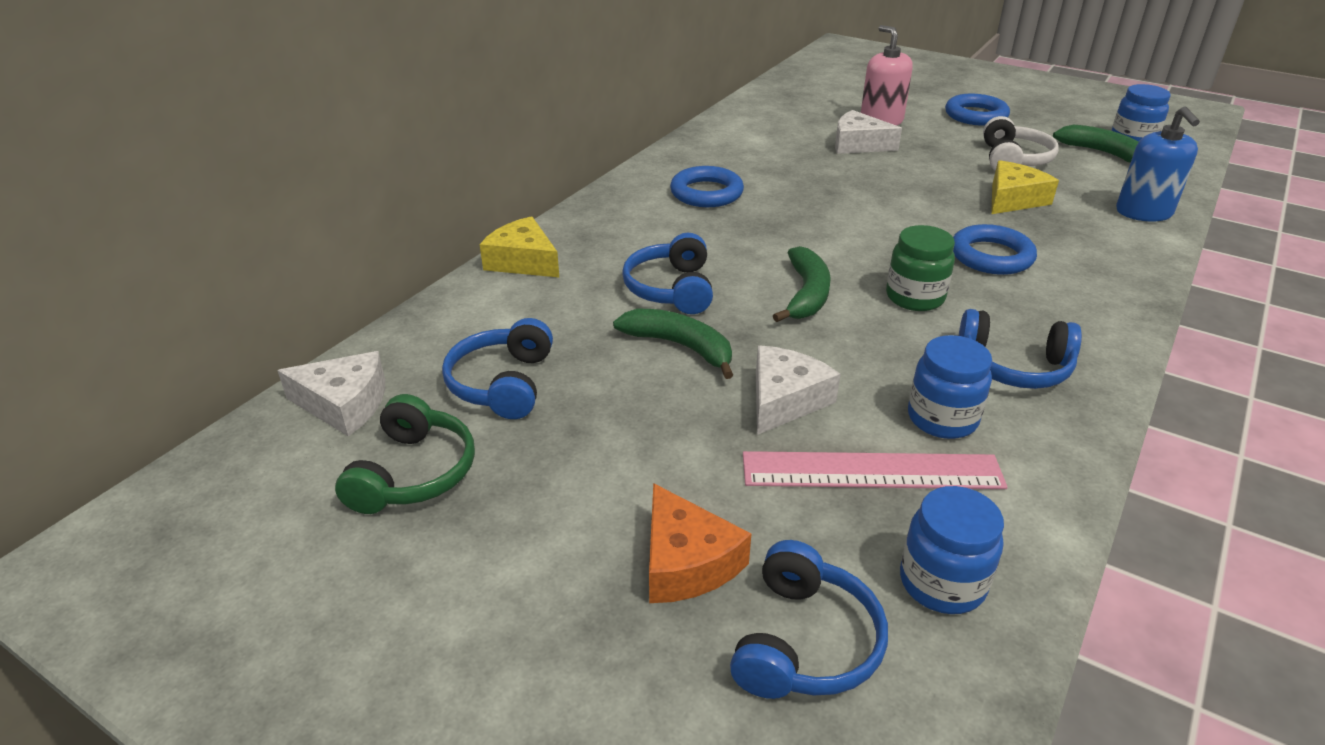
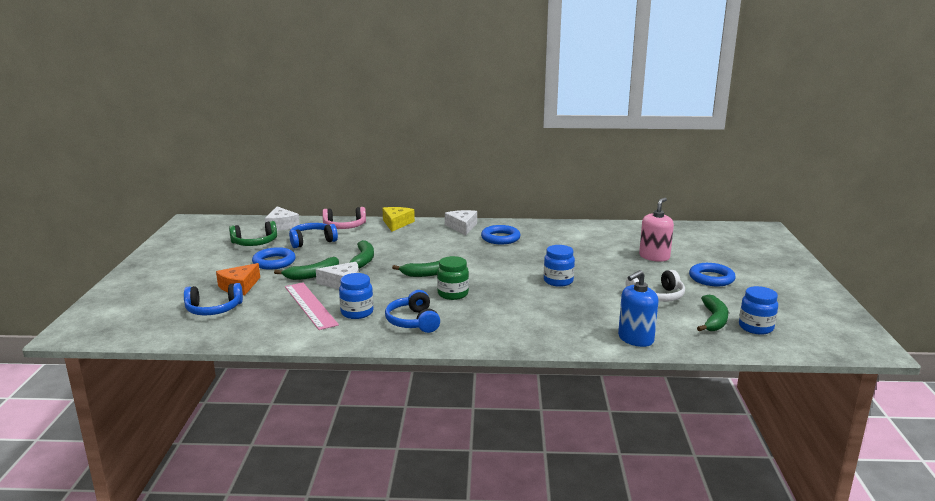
camera: 60 degrees right, 15 degrees down
(464, 321) = (344, 226): none -> pink headphones
(672, 289) = (404, 250): blue headphones -> none
(704, 429) = (312, 275): none -> green banana
(858, 144) = (611, 257): white cheese -> white cheese (462, 227)
(942, 583) = (255, 325): blue jar -> blue jar (558, 281)
(991, 256) = (518, 305): blue ring -> blue ring (274, 262)
(1013, 199) = (598, 302): yellow cheese -> none

